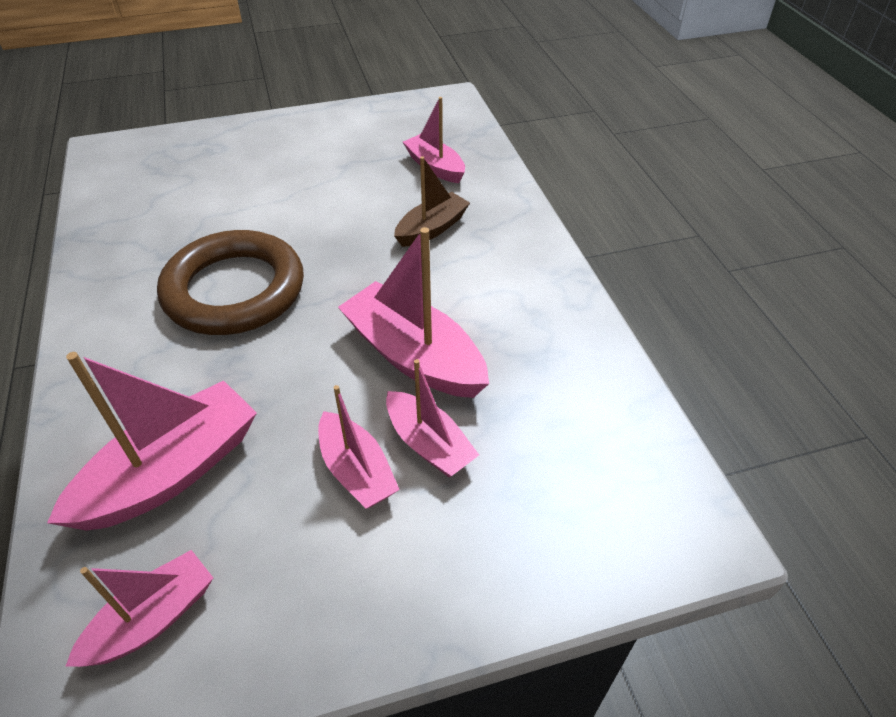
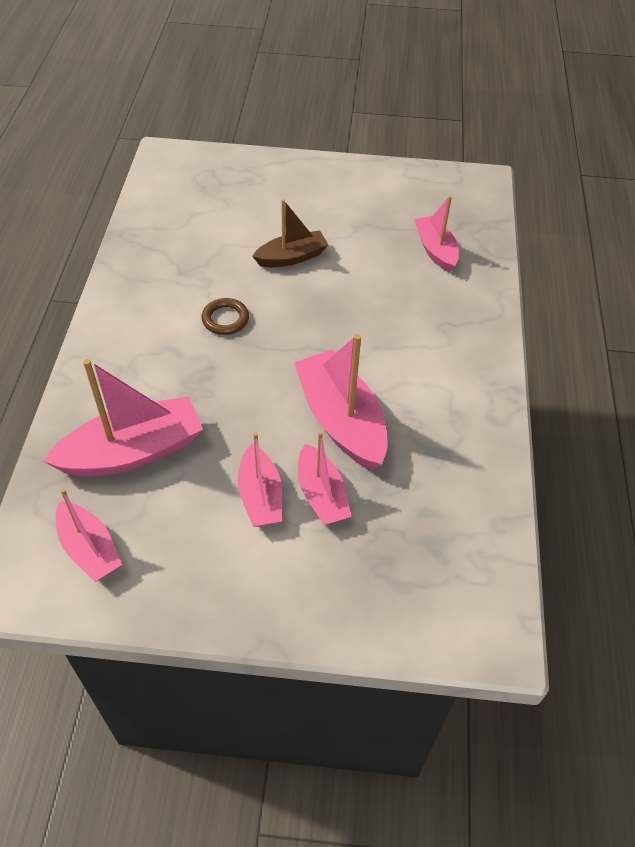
camera: 20 degrees right, 5 degrees up
(153, 619) = (89, 549): pink boat -> pink boat turned 75 degrees clockwise
(234, 290) = (225, 319): brown ring -> brown ring, size x0.40
(432, 229) = (405, 310): brown boat -> brown boat (291, 257)

